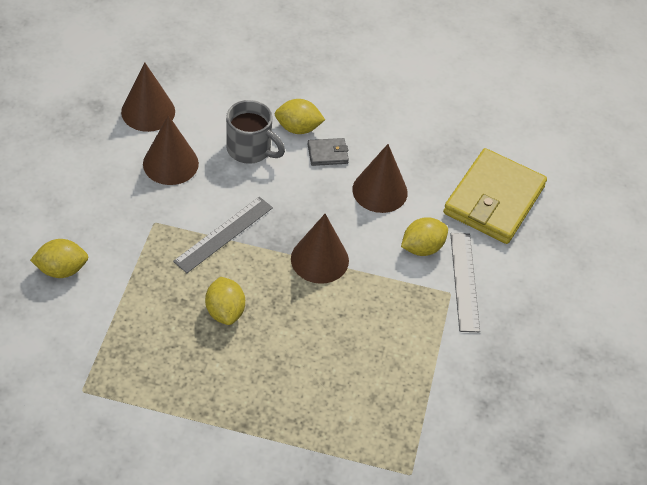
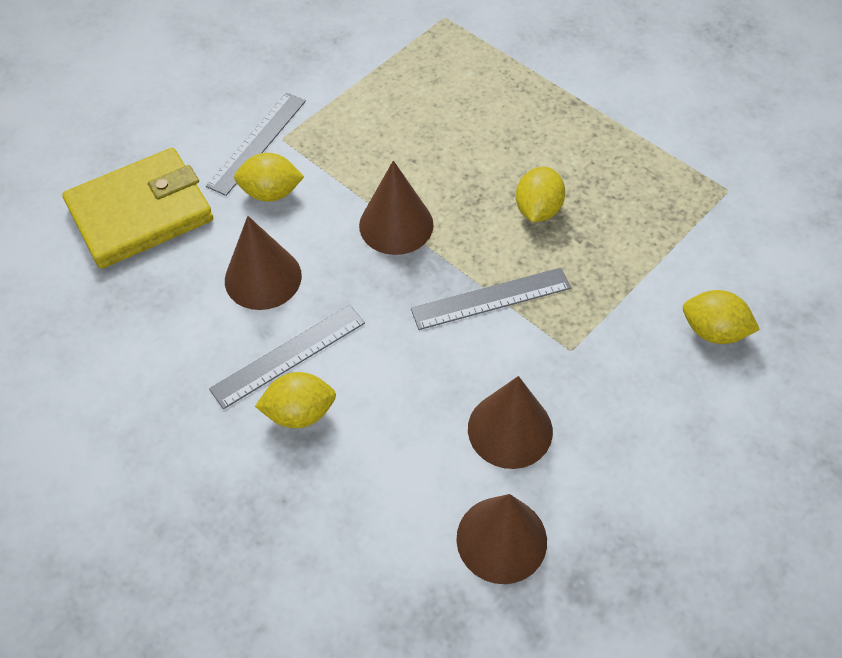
camera: 145 degrees left, 5 degrees up
(250, 149) = (387, 406): grey mug -> none
(298, 128) = (299, 413): yellow lemon -> yellow lemon turned 45 degrees counterclockwise
(327, 154) = (288, 355): grey wallet -> grey ruler

